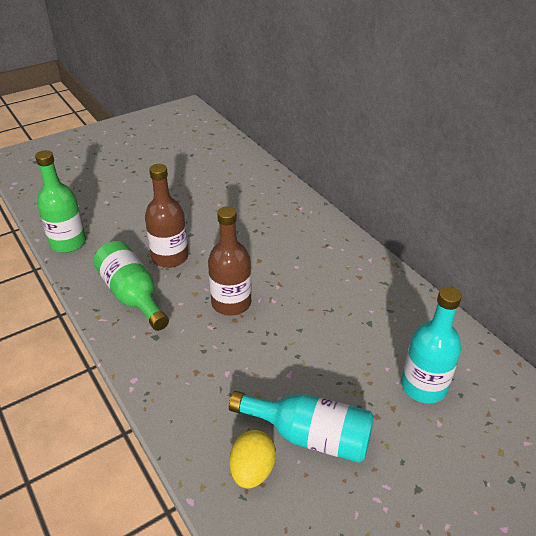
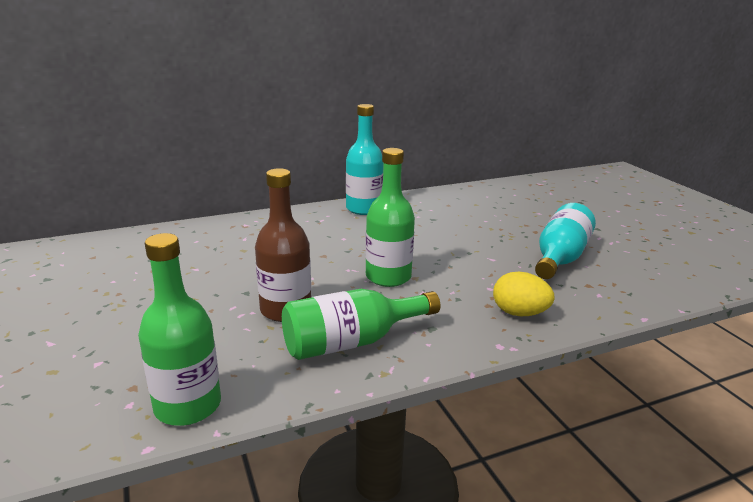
camera: 80 degrees left, 15 degrees down
(231, 303) = (388, 277): brown bottle -> green bottle
(252, 470) = (602, 286): yellow egg -> yellow egg (519, 313)
(423, 386) = (504, 212): turquoise bottle -> turquoise bottle (364, 209)

